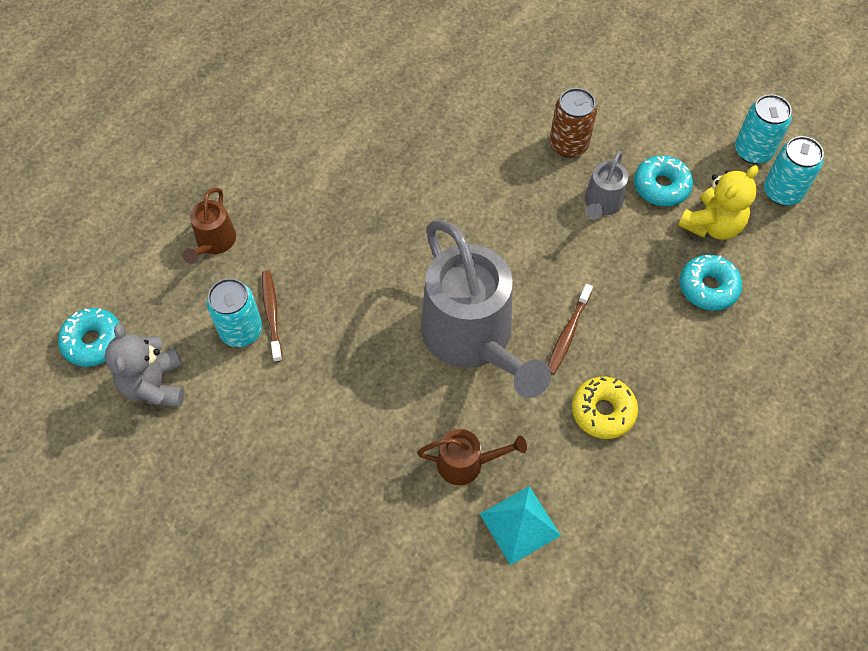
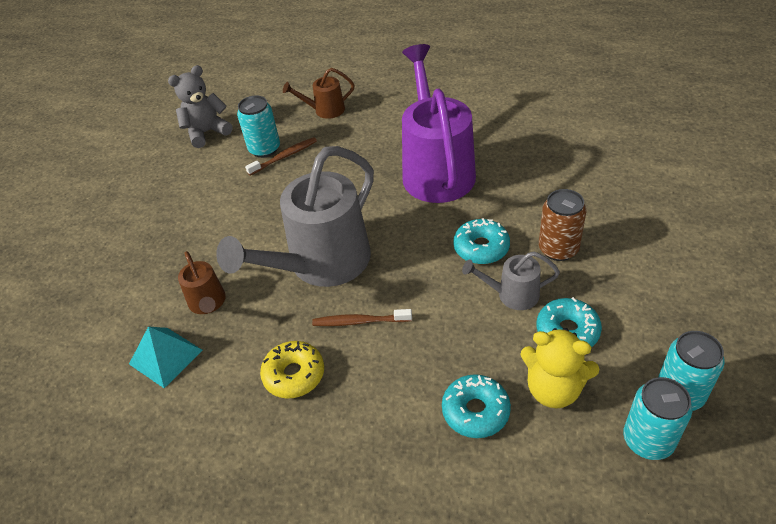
camera: 70 degrees right, 15 degrees down
(93, 341) = (225, 98): turquoise donut -> turquoise donut (481, 248)
(398, 184) = (436, 169): none -> purple watering can

